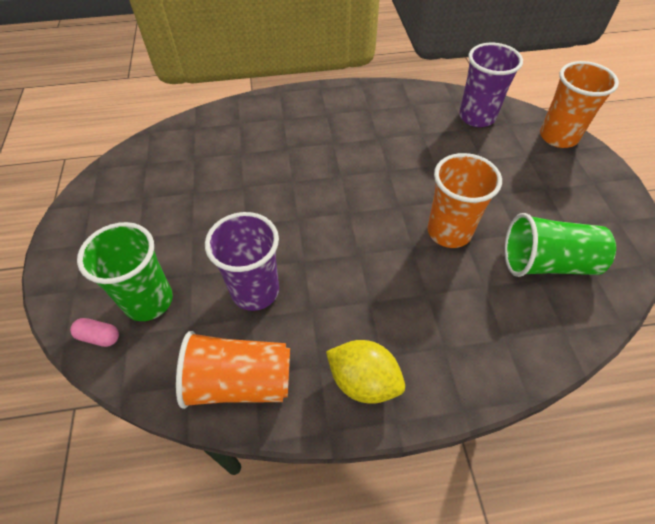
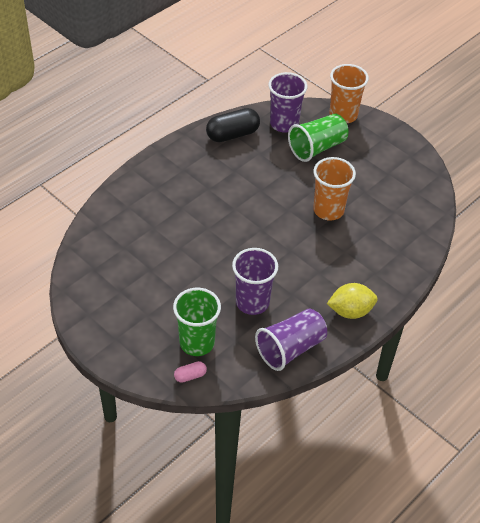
camera: 40 degrees left, 5 degrees down
(240, 382) = (290, 348): orange cup -> purple cup
(409, 104) = (232, 134): none -> black capsule
(547, 263) = (392, 200): green cup -> green cup (317, 148)

